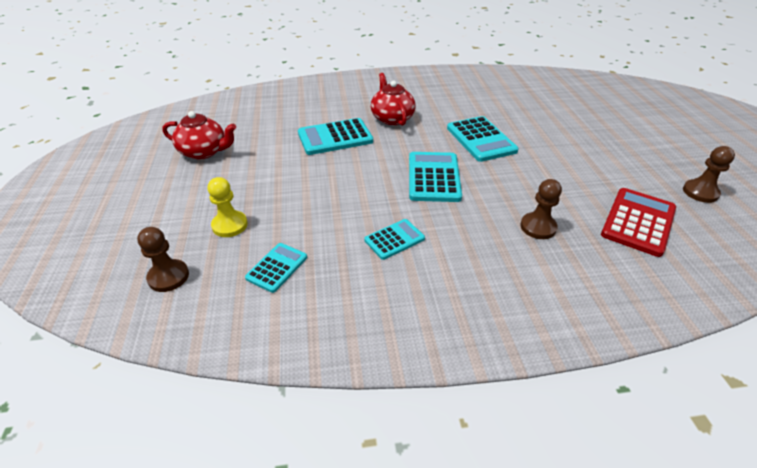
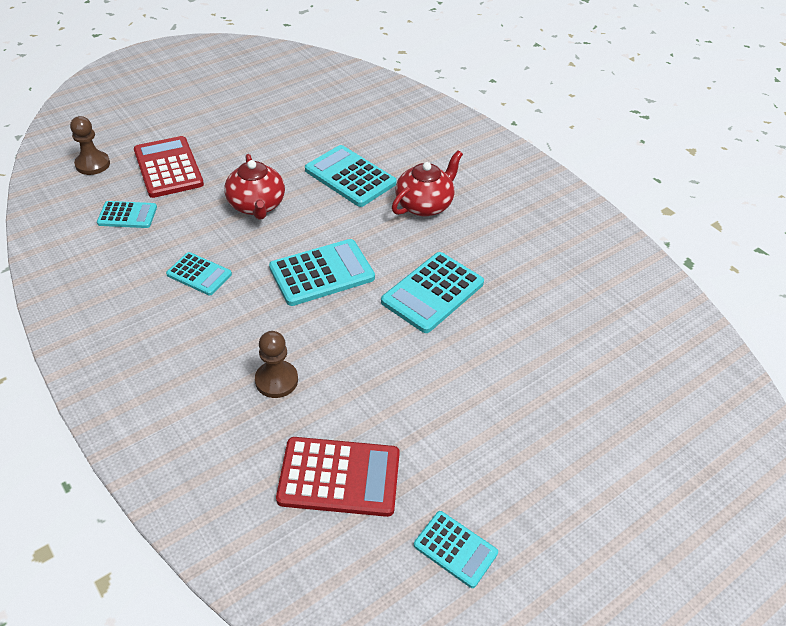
camera: 60 degrees right, 5 degrees up
(204, 152) = (266, 107): red teapot -> red teapot (257, 205)
(230, 225) = (168, 168): yellow pawn -> red calculator
(700, 192) = (455, 549): brown pawn -> turquoise calculator

